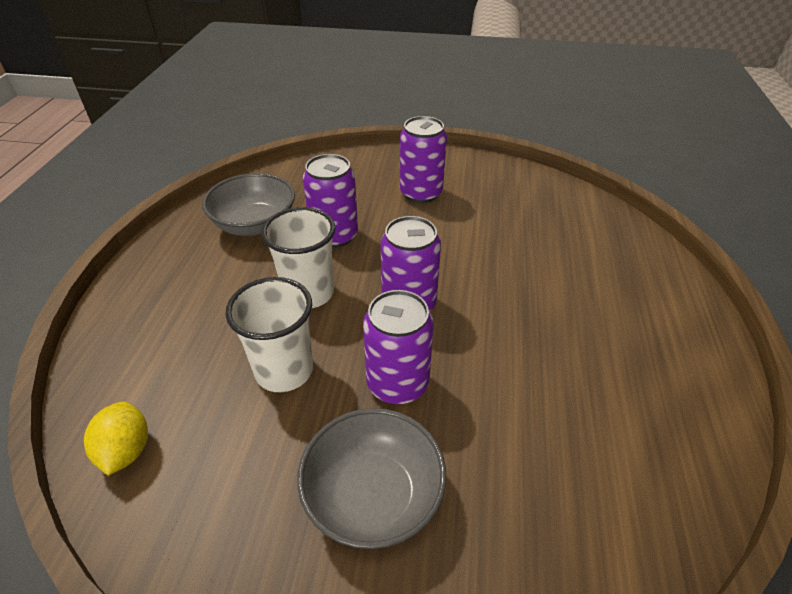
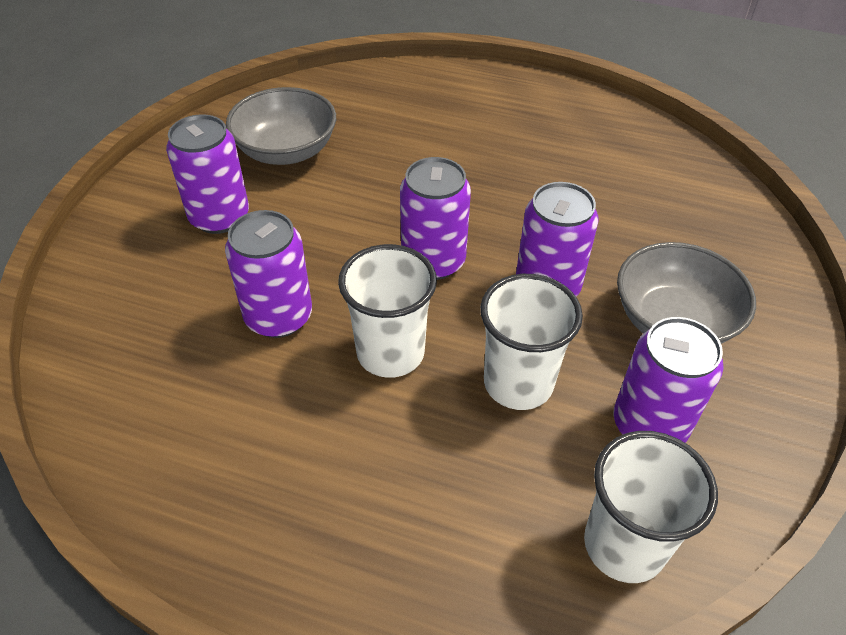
camera: 80 degrees left, 5 degrees up
(126, 450) = (624, 545): yellow lemon -> white cup
(241, 470) = (649, 425): none -> purple can
(254, 224) = (210, 412): grey bowl -> grey bowl (286, 151)

